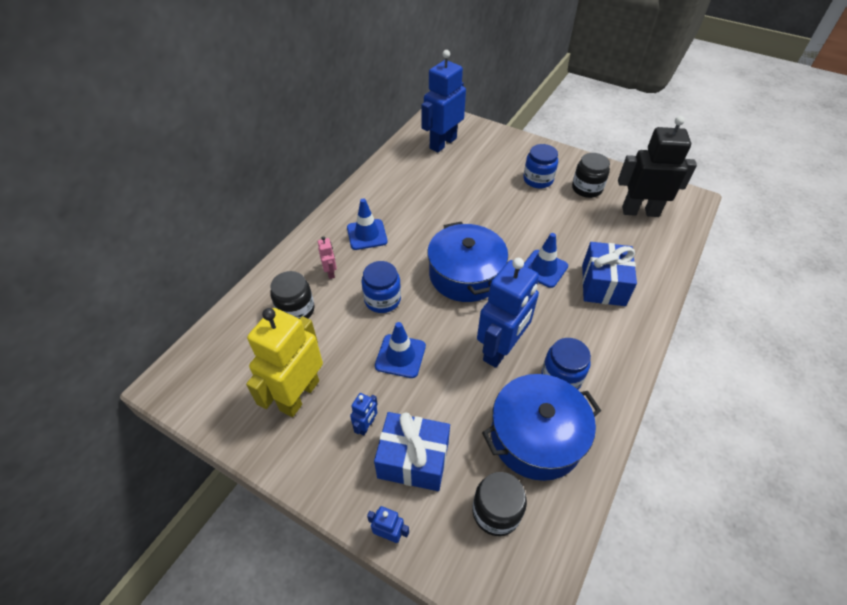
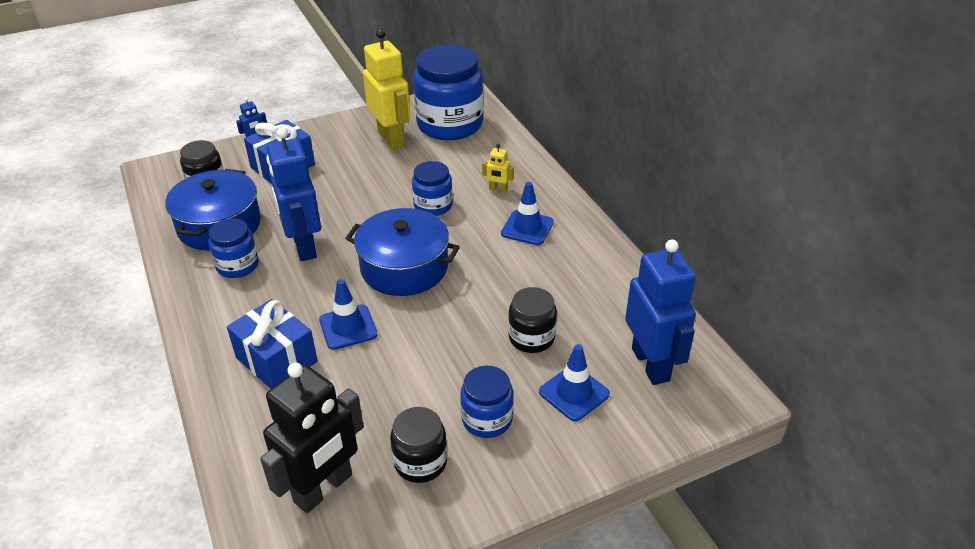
camera: 125 degrees right, 10 degrees down
(242, 362) = (450, 124): none -> blue jar
(296, 310) = (473, 159): black jar -> black jar (531, 337)
(330, 272) = (498, 189): pink robot -> yellow robot
(366, 426) = (331, 157): blue robot -> none
(400, 356) = (366, 192): blue traffic cone -> blue traffic cone (574, 393)

